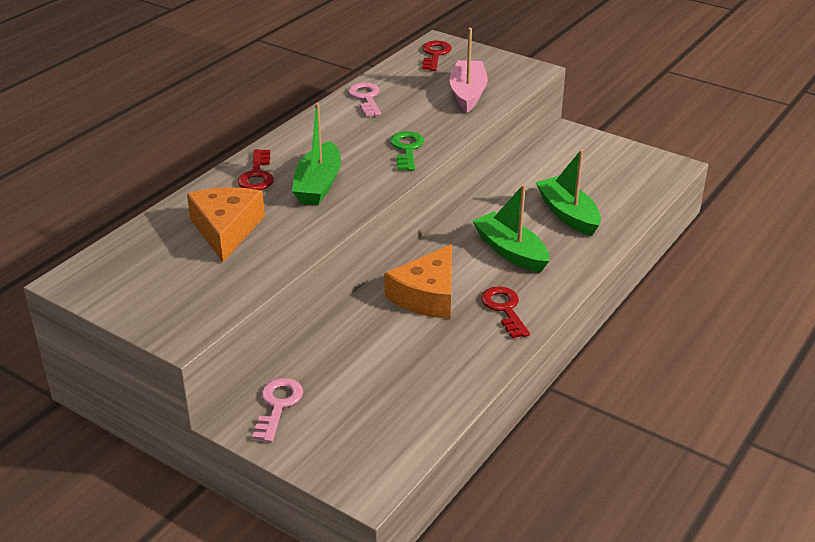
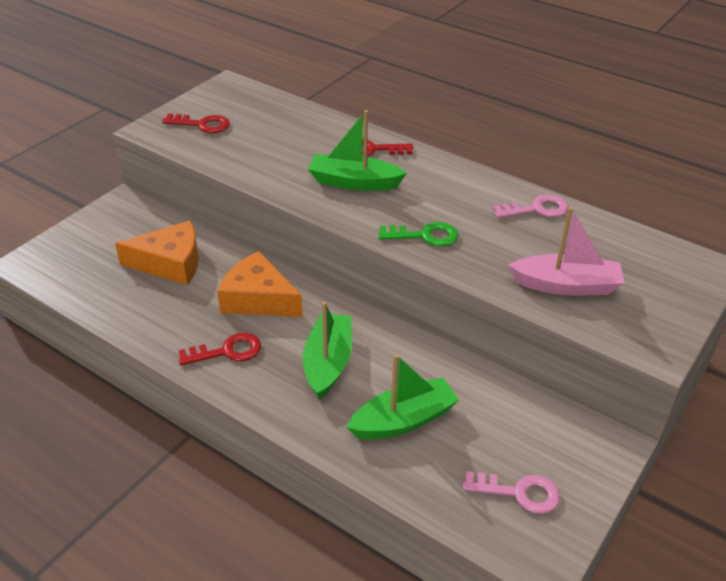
camera: 90 degrees right, 5 degrees up
(226, 230) = (284, 139): orange cheese -> orange cheese (170, 263)
(278, 406) = (132, 218): pink key -> pink key (518, 493)
(435, 54) = (668, 262): red key -> red key (202, 124)
(510, 251) = (328, 363): green boat -> green boat turned 45 degrees counterclockwise

